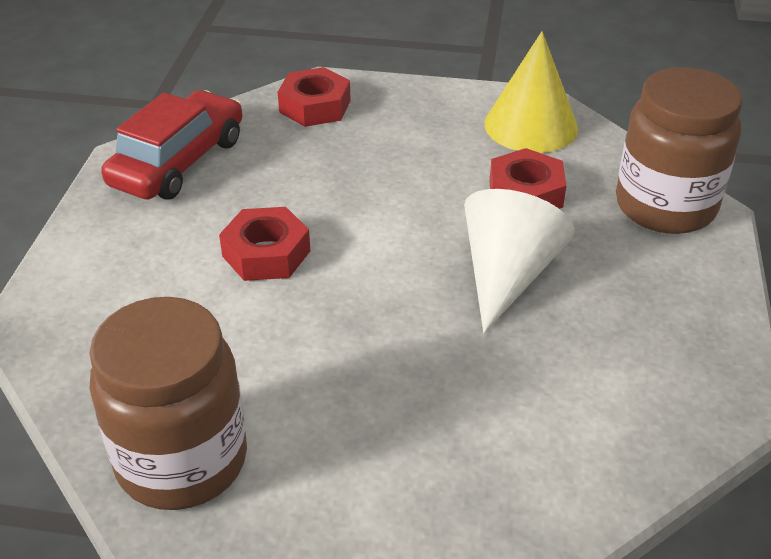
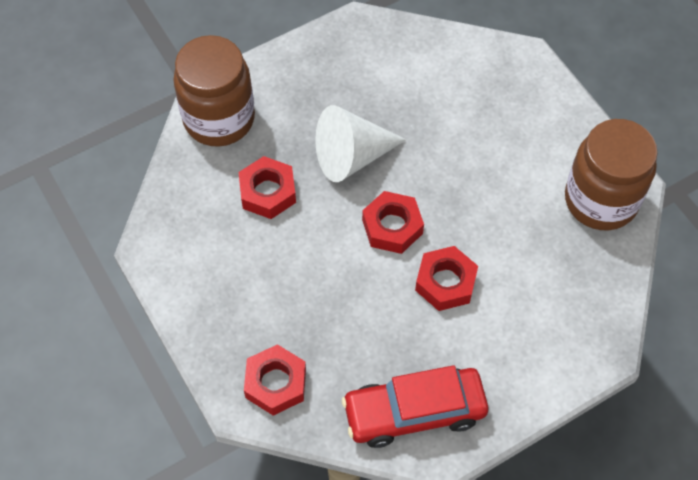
camera: 130 degrees left, 20 degrees up
(379, 254) = (392, 227): none -> red nut
(531, 125) = (186, 234): yellow cone -> none

